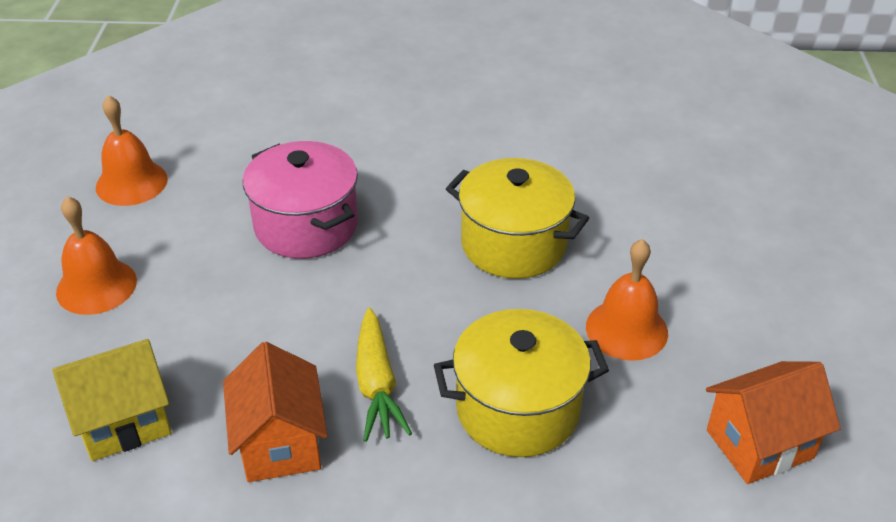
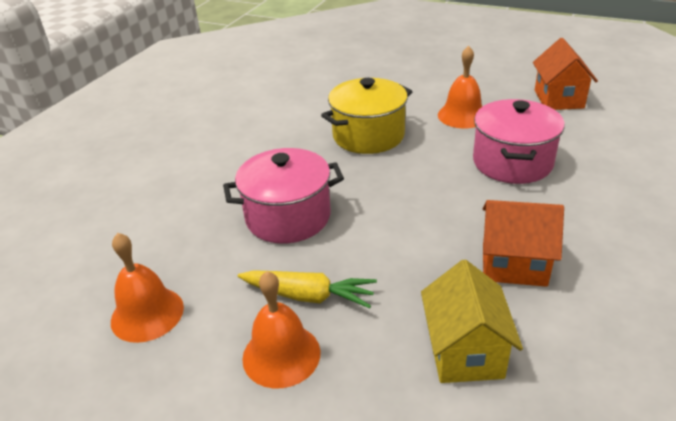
camera: 65 degrees left, 5 degrees down
(376, 384) = (471, 212): yellow carrot -> yellow carrot (308, 296)
(518, 409) = (512, 162): yellow pot -> pink pot

